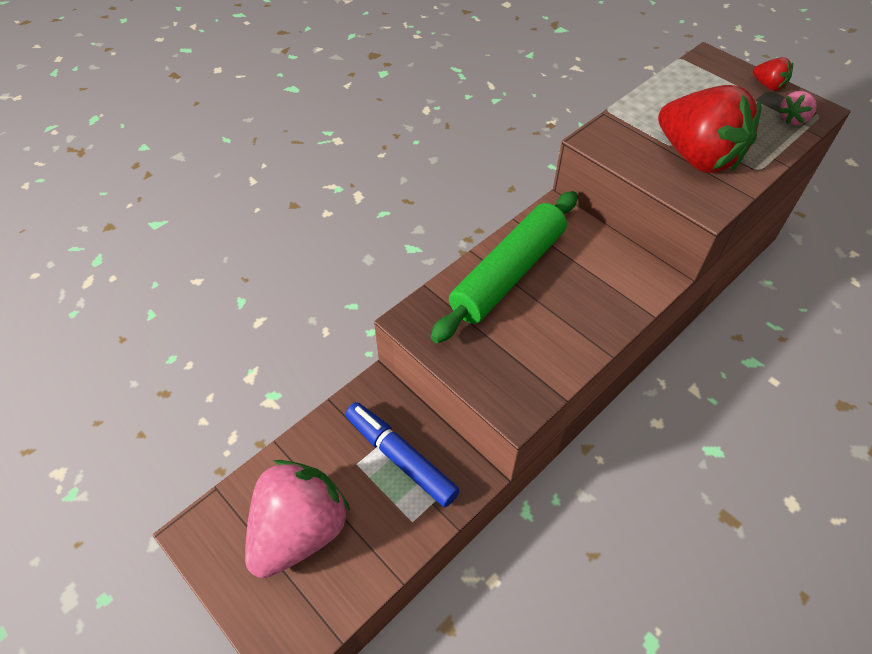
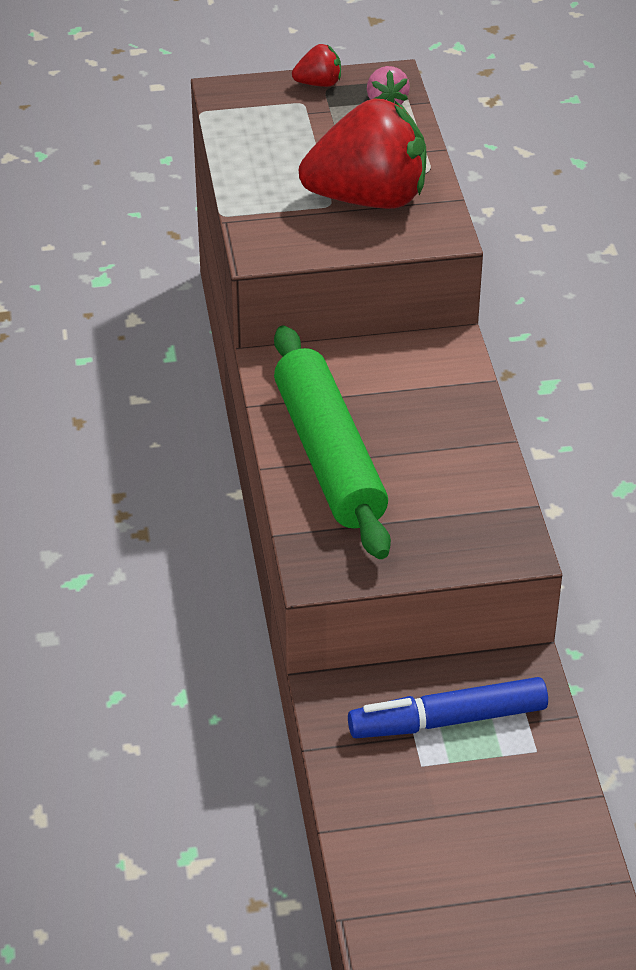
camera: 55 degrees left, 10 degrees down
(299, 530) = (467, 859): pink strawberry -> none

